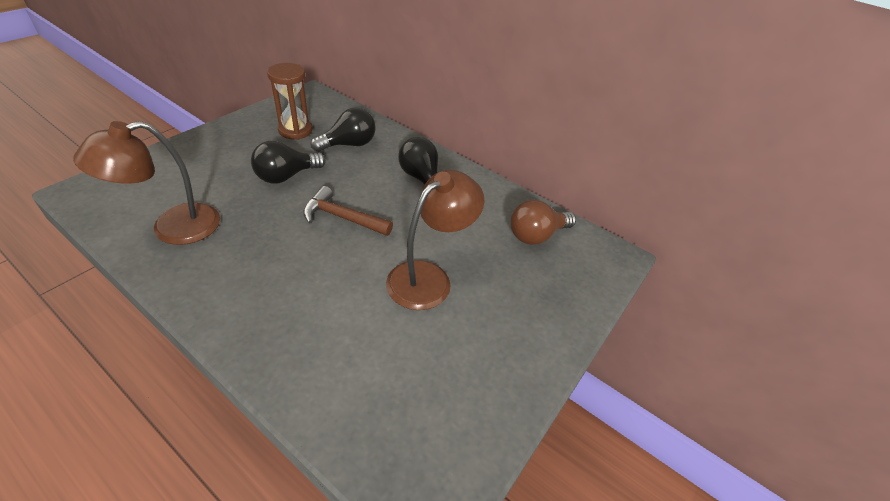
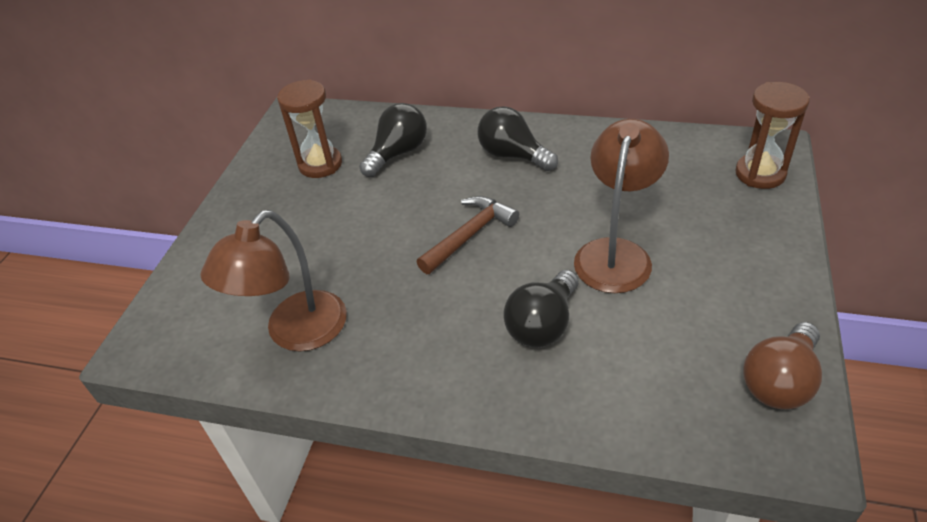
camera: 15 degrees left, 0 degrees up
(286, 176) = (363, 219): black light bulb -> black light bulb (543, 325)
(342, 217) = (470, 235): brown hammer -> brown hammer turned 135 degrees clockwise
(536, 235) = (681, 162): brown light bulb -> brown light bulb (779, 381)
(589, 270) = (760, 174): none -> brown hourglass

